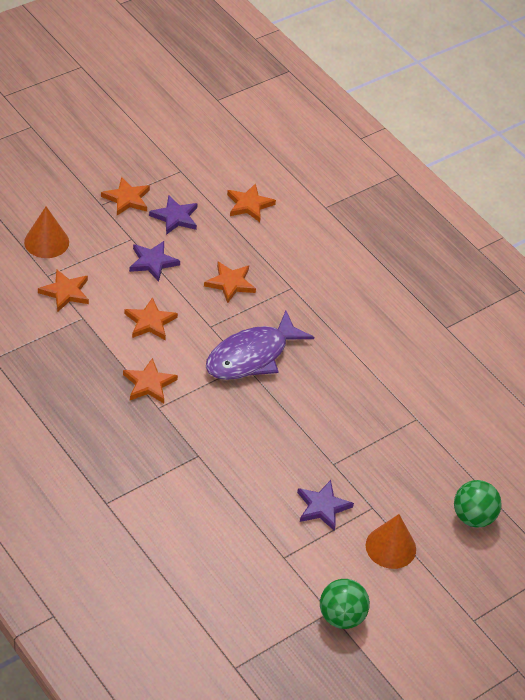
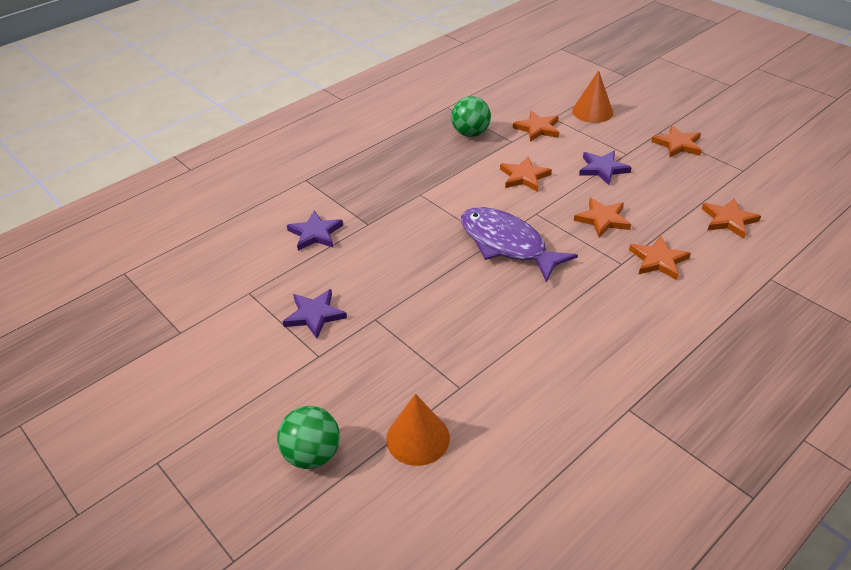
camera: 90 degrees right, 5 degrees down
(149, 384) = (447, 185): orange star -> orange star (658, 260)
(175, 217) = (673, 175): purple star -> purple star (315, 233)
(341, 617) = (173, 341): green ball -> green ball (470, 133)
(390, 547) = (263, 375): orange cone -> orange cone (417, 438)

